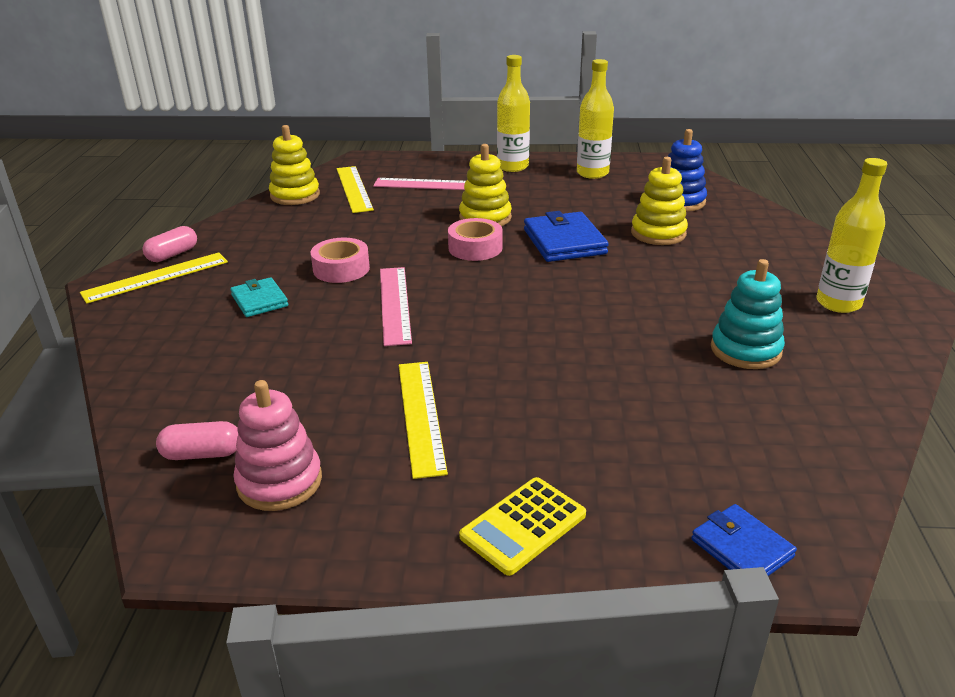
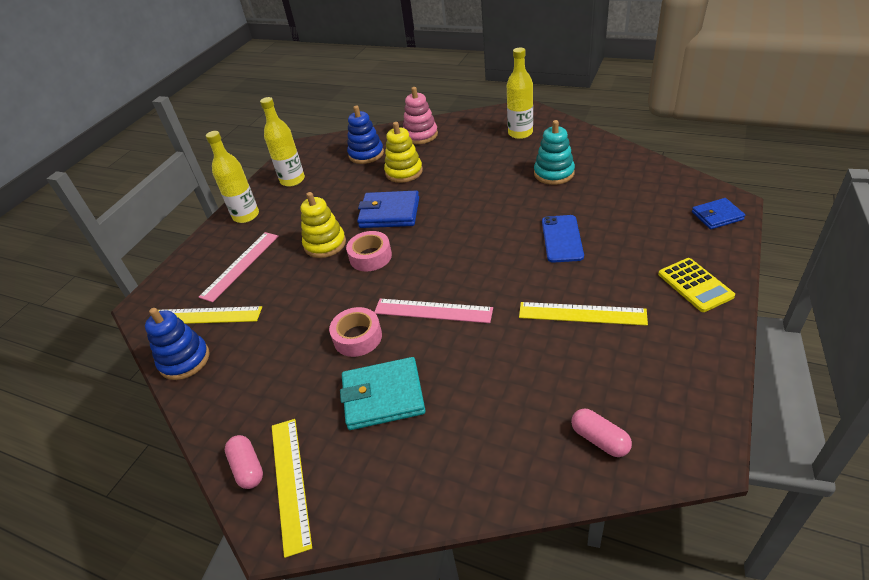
camera: 65 degrees left, 10 degrees up
(202, 454) = (599, 439): pink capsule -> pink capsule turned 60 degrees counterclockwise
(259, 300) = (383, 396): turquoise wallet -> turquoise wallet, size x1.64
(279, 481) = (640, 393): pink stacking toy -> pink stacking toy (420, 135)
(295, 195) = (184, 360): yellow stacking toy -> blue stacking toy
(579, 379) = (562, 239): none -> blue phone

